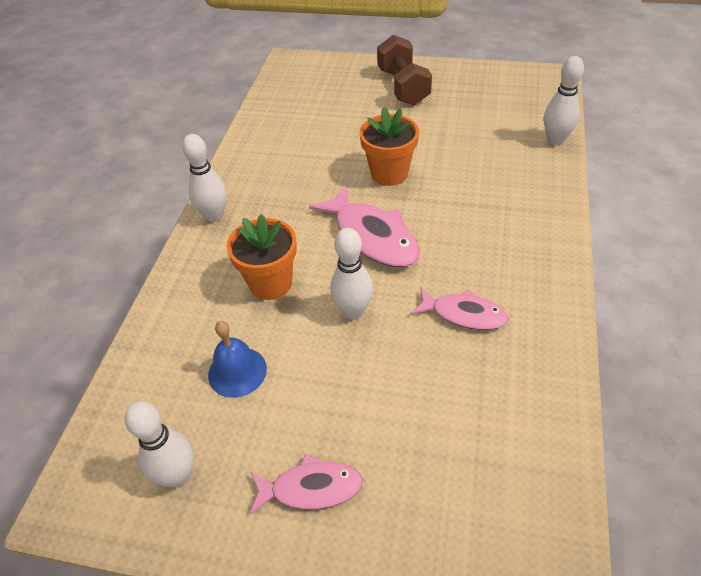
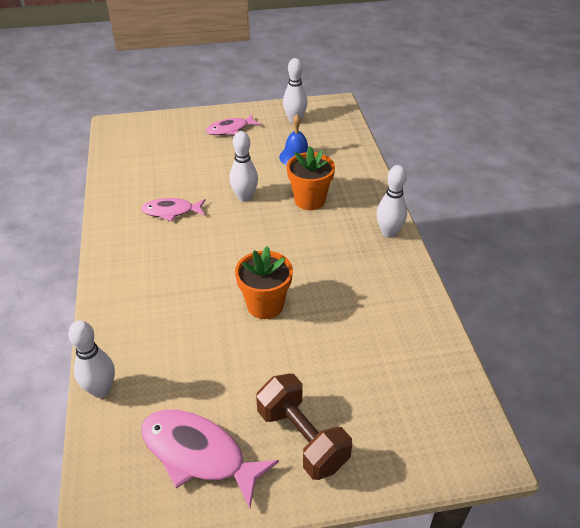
camera: 155 degrees right, 5 degrees down
(372, 236) = (254, 246): pink fish -> pink fish (198, 454)

